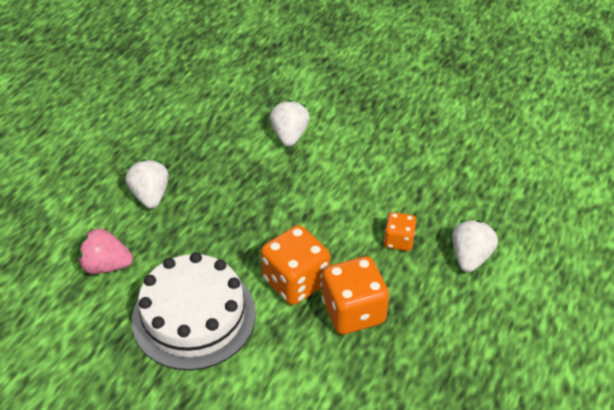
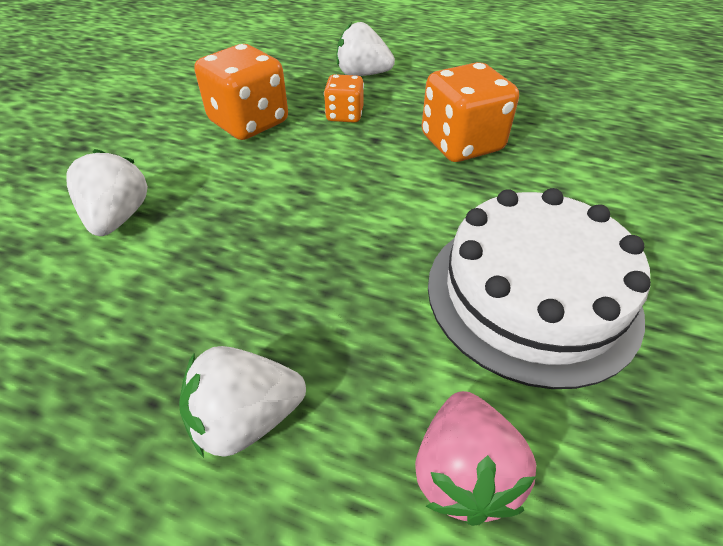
camera: 95 degrees left, 0 degrees up
(289, 135) = (119, 217): white strawberry -> white strawberry turned 90 degrees clockwise
(295, 281) = (429, 191): orange dice -> orange dice (249, 122)

